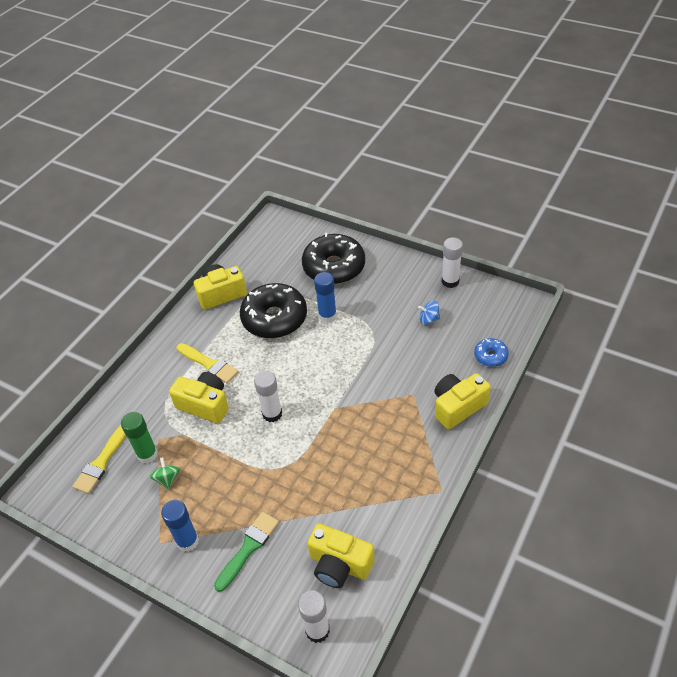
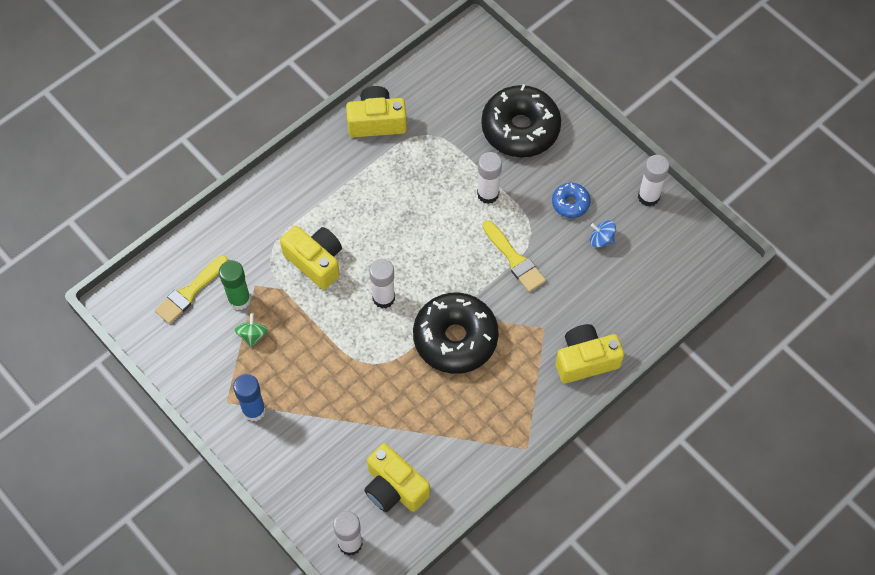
camera: 15 degrees right, 15 degrees up
(209, 364) = (335, 212): yellow brush -> yellow brush (514, 259)
(248, 548) = (311, 439): green brush -> none
(274, 318) = (426, 177): black donut -> black donut (455, 338)
(327, 316) = (488, 194): blue glue stick -> white glue stick
(490, 356) = (650, 311): blue donut -> blue donut (570, 203)

